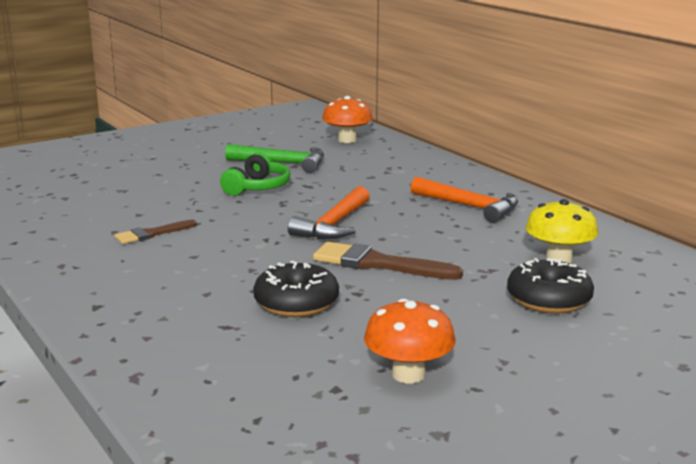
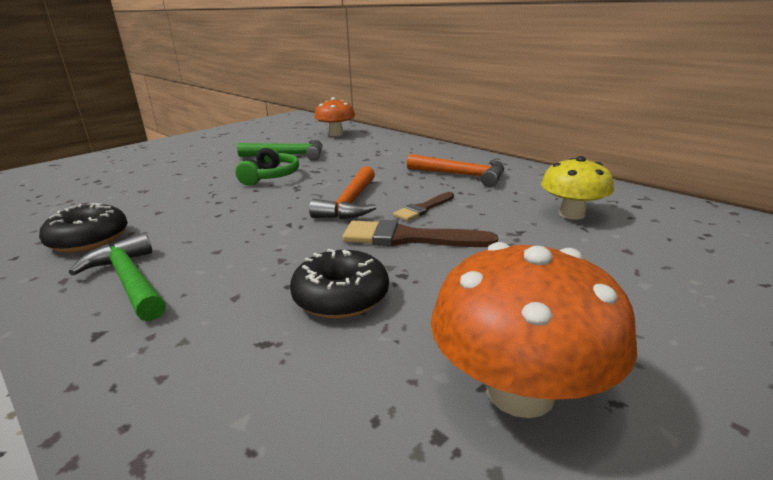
camera: 10 degrees left, 5 degrees up
(118, 272) = (130, 281): none -> green hammer
(152, 234) = (171, 231): brown brush -> brown brush (423, 208)
(408, 374) = (520, 391): orange mushroom -> orange mushroom, size x1.52
(549, 300) = (598, 258): black donut -> black donut (89, 239)

